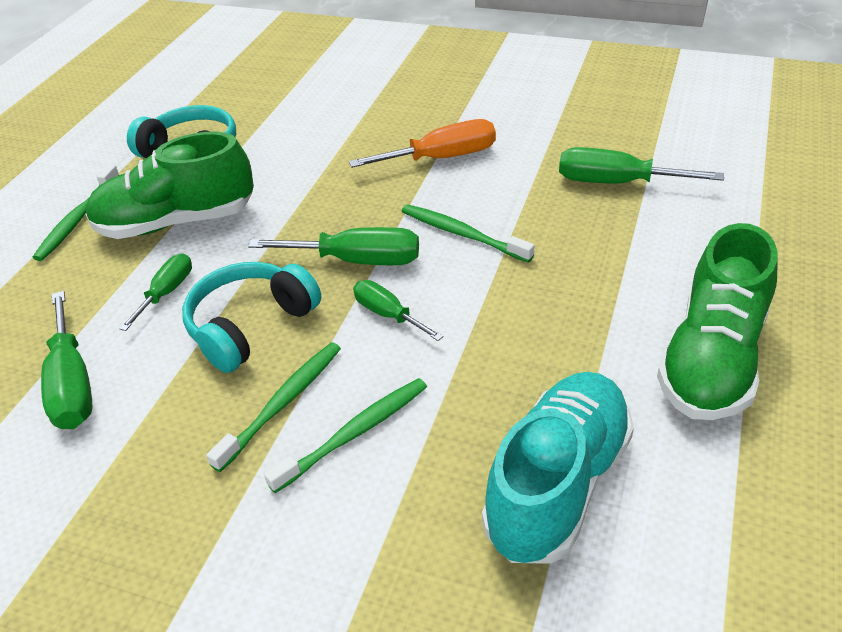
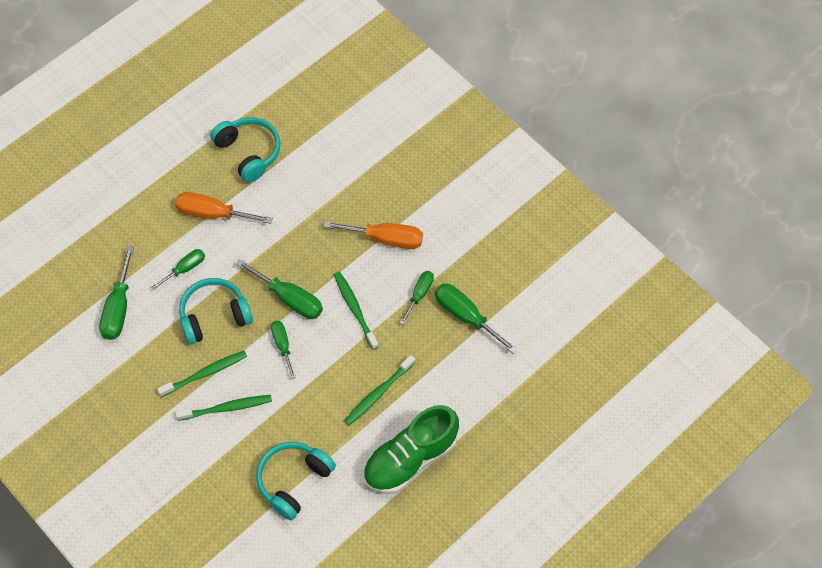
camera: 25 degrees right, 20 degrees up
(77, 219) = (162, 181): green toothbrush -> green toothbrush (378, 393)
(176, 222) = (213, 213): green shoe -> orange screwdriver
(535, 187) = (419, 294): none -> green screwdriver
(558, 484) = (293, 481): turquoise shoe -> turquoise headphones

